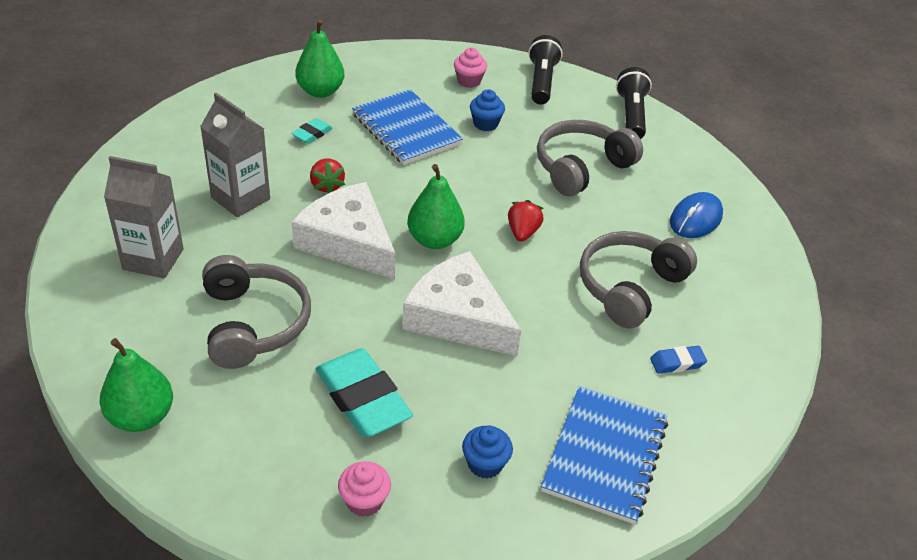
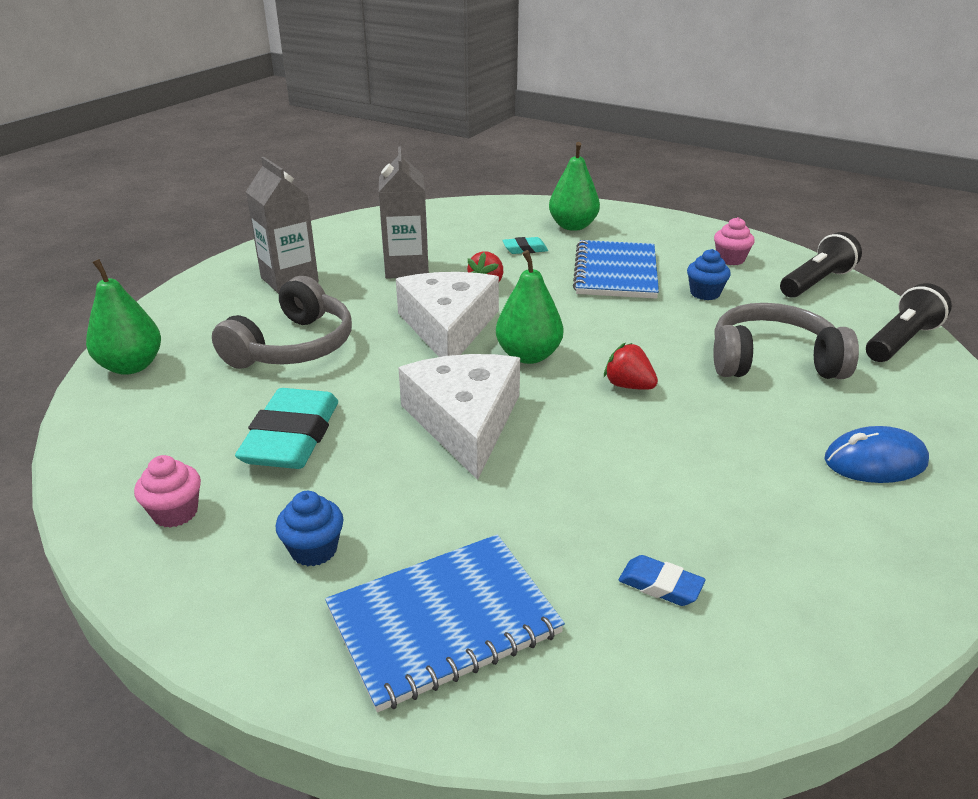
camera: 45 degrees right, 10 degrees down
(522, 232) = (628, 386): red strawberry -> red strawberry turned 105 degrees counterclockwise
(630, 287) = (694, 485): grey headphones -> none

